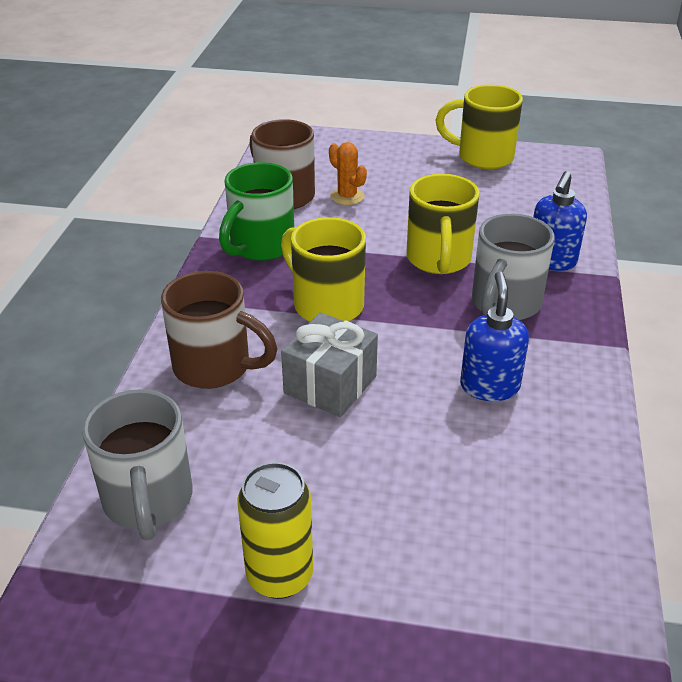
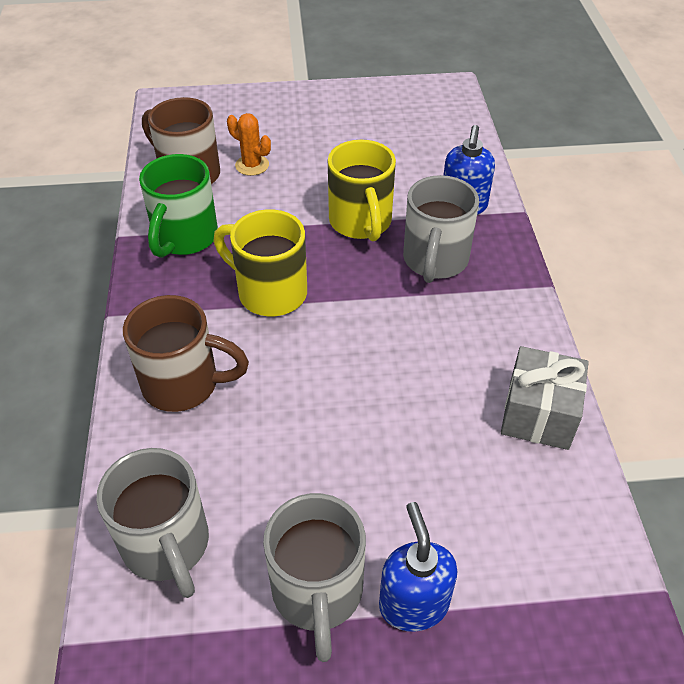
camera: 15 degrees left, 10 degrees up
(280, 576) = (317, 593): yellow can -> grey mug
(330, 384) = (301, 380): grey gift -> grey gift (538, 414)
(482, 157) = (368, 99): yellow mug -> none
(489, 386) = (446, 351): blue soap dispenser -> blue soap dispenser (413, 604)

